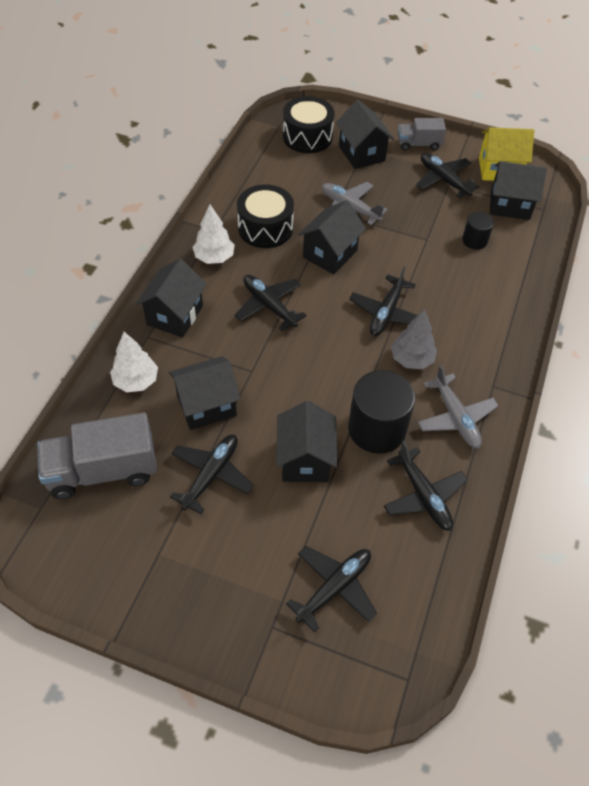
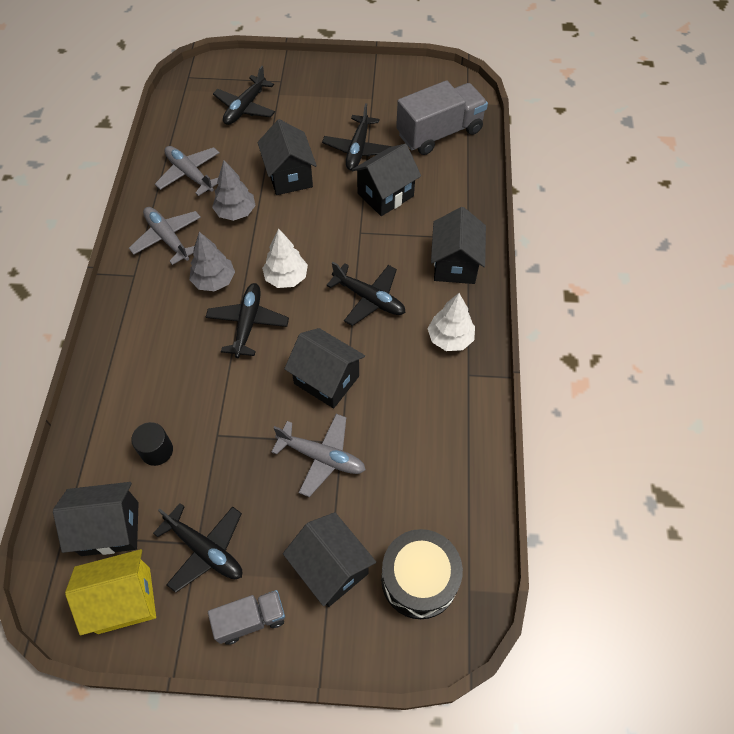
camera: 165 degrees right, 5 degrees up
(136, 381) = (454, 199): white tree -> white tree (286, 278)
(265, 228) = (412, 394): black drum -> none
(330, 254) = (326, 380): black house -> black house turned 75 degrees counterclockwise
(377, 429) = (236, 212): black cylinder -> grey tree
(423, 496) = (189, 174): black plane -> grey plane

